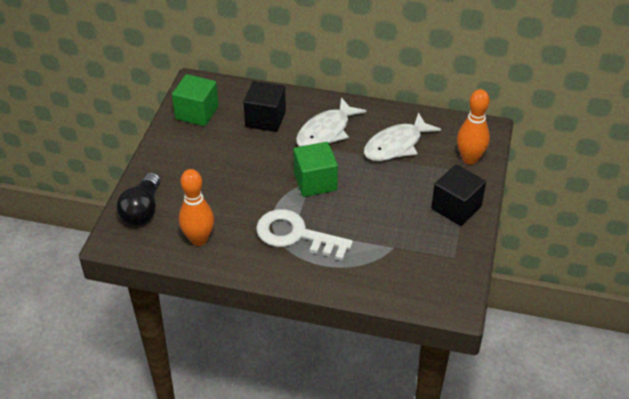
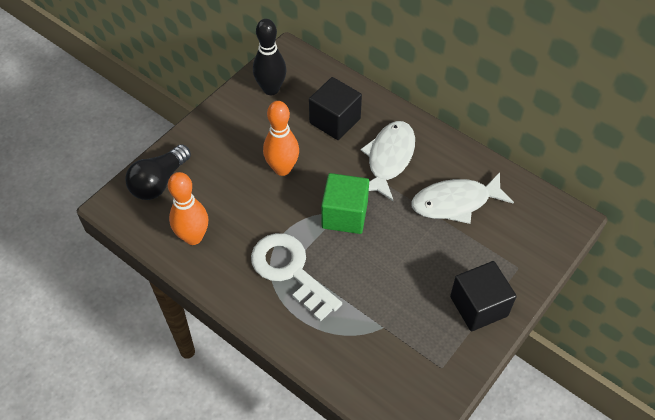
camera: 25 degrees right, 10 degrees up
(197, 113) = (271, 89): green cube -> black bowling pin
(326, 132) = (389, 158): white fish -> white fish turned 135 degrees clockwise
(469, 159) = (528, 250): orange bowling pin -> orange bowling pin (282, 169)

